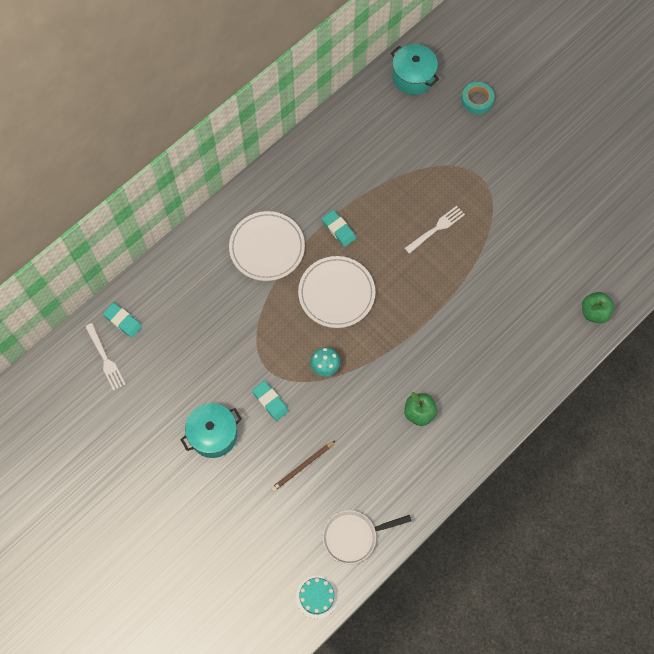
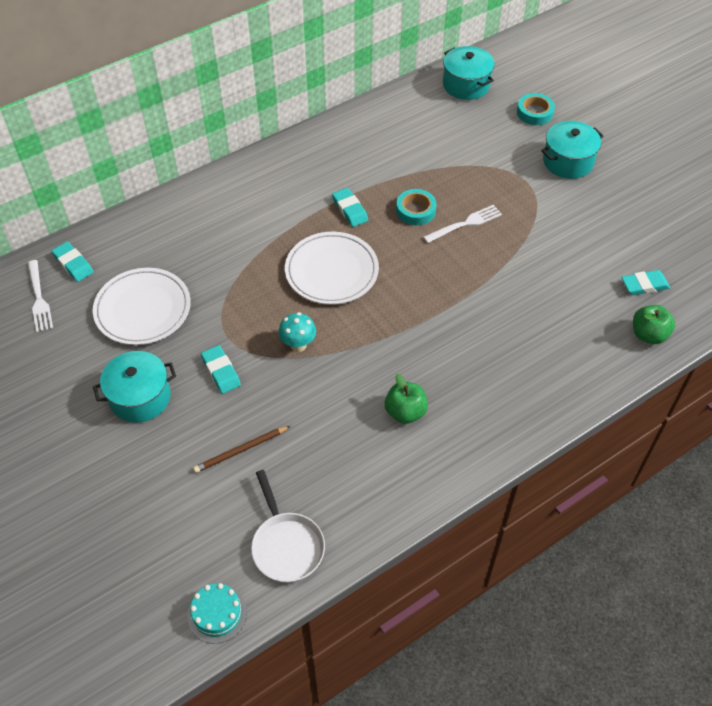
camera: 10 degrees right, 15 degrees down
(267, 248) = (262, 216): white plate -> white plate (143, 309)
(353, 536) = (286, 545): white pan -> white pan turned 105 degrees counterclockwise
(393, 221) = (415, 210): none -> turquoise tape
(511, 150) = (568, 161): none -> turquoise pot
(587, 266) = (644, 285): none -> turquoise eraser

